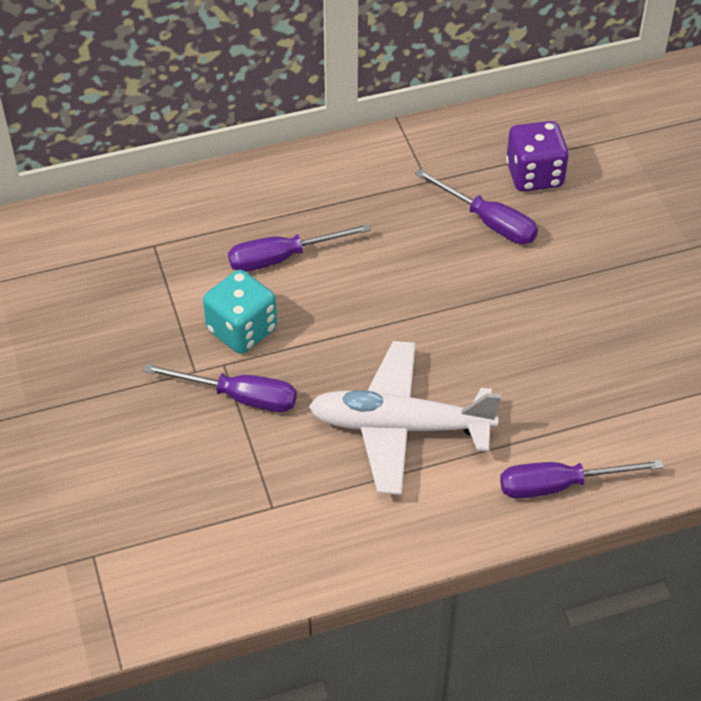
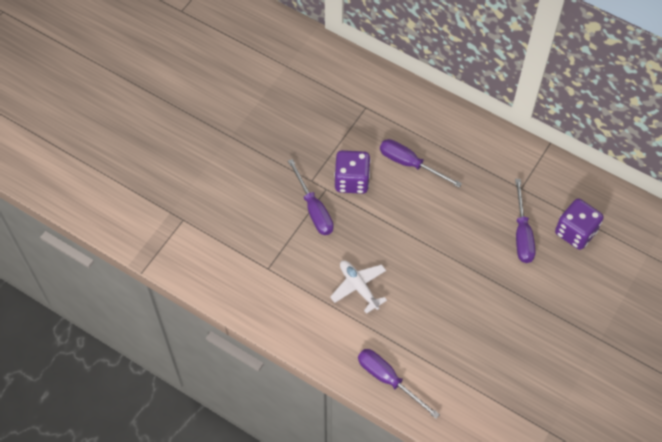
camera: 50 degrees right, 10 degrees up
(242, 330) = (352, 181): turquoise dice -> purple dice
(399, 427) = (358, 287): white plane -> white plane, size x0.57

